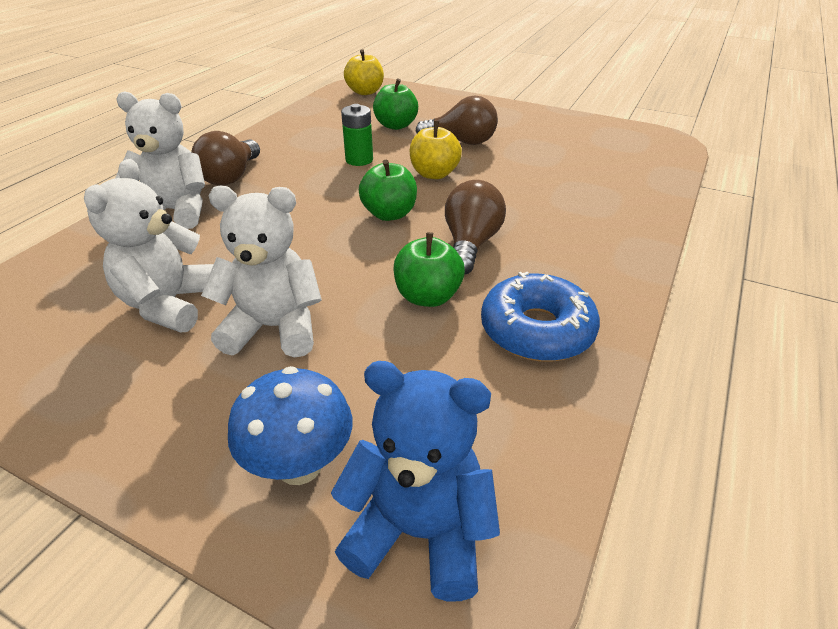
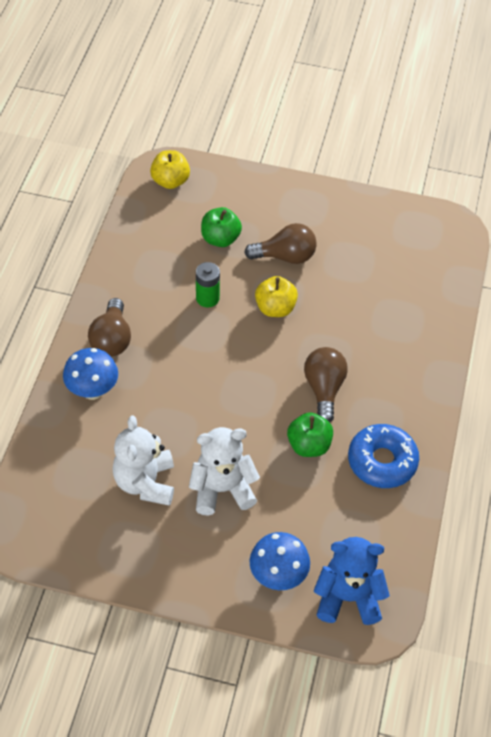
camera: 15 degrees left, 15 degrees up
(175, 212) = (92, 390): white teddy bear -> blue mushroom
(389, 214) = (256, 365): green apple -> none

